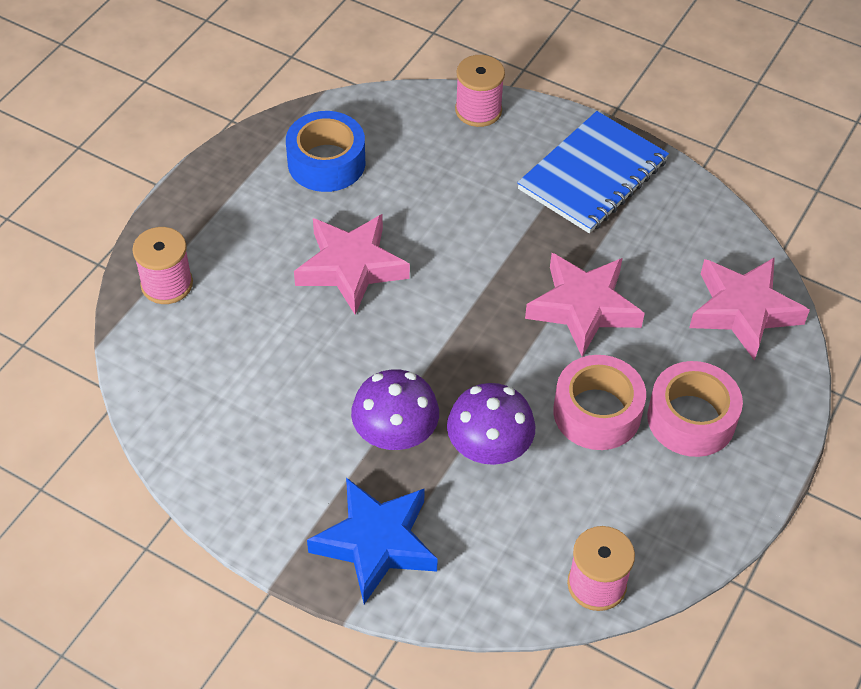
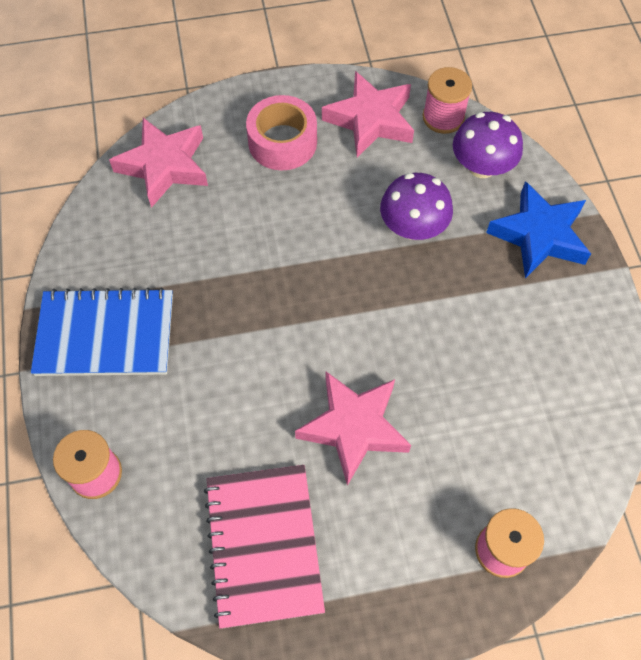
camera: 130 degrees left, 10 degrees up
(326, 162) = (264, 545): blue tape -> pink notebook
(395, 434) = (458, 284): purple mushroom -> purple mushroom (482, 166)
(583, 308) = (247, 253): pink star -> pink star (370, 120)
(597, 412) = (327, 190): pink tape -> none

